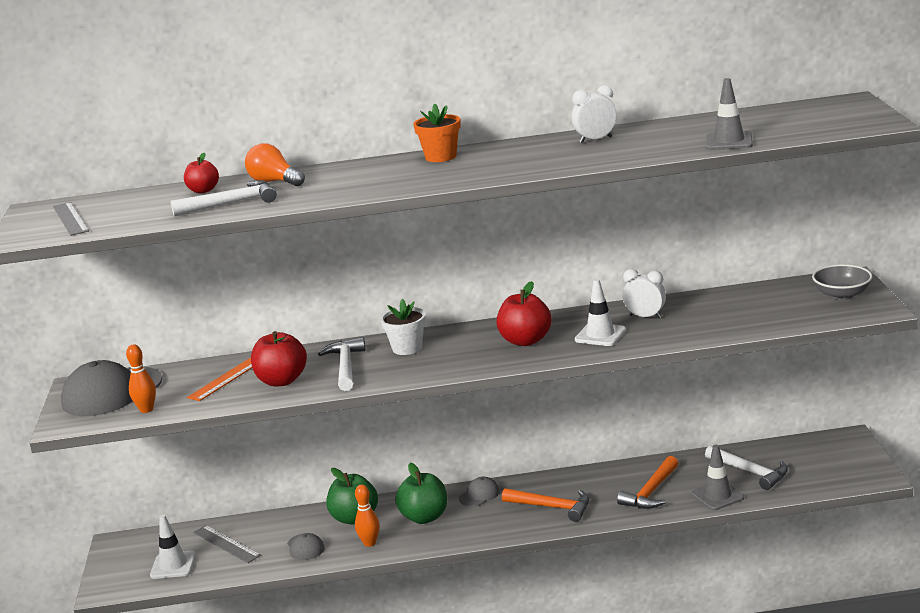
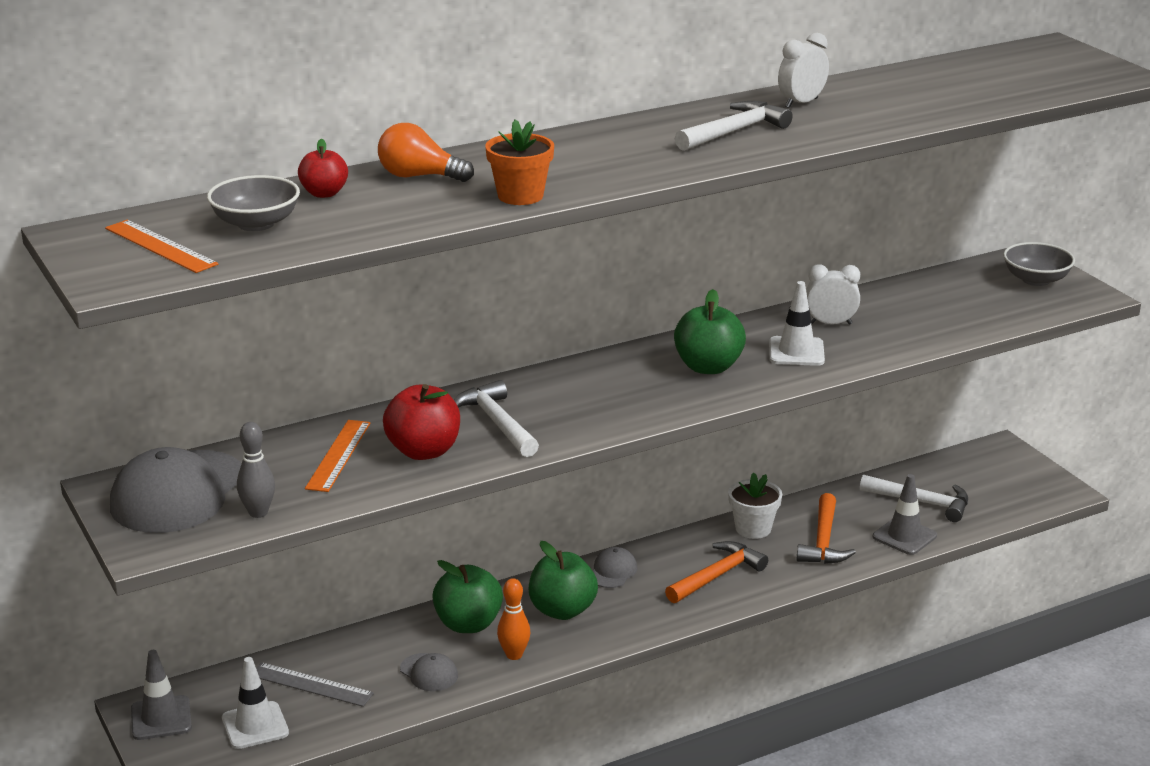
camera: 25 degrees left, 5 degrees up
(70, 219) = (160, 246): grey ruler -> orange ruler
(141, 207) = (256, 223): none -> grey bowl
(146, 410) = (258, 512): orange bowling pin -> grey bowling pin
(231, 203) = (394, 211): white hammer -> white hammer (734, 131)
(407, 348) = (559, 390): white flower pot -> white flower pot (753, 529)
(441, 157) = (619, 132): orange flower pot -> orange flower pot (520, 196)
(525, 341) = (708, 367): red apple -> green apple
(552, 507) = (717, 576): orange hammer -> orange hammer turned 45 degrees counterclockwise
(729, 142) = (973, 102): grey traffic cone -> grey traffic cone (161, 718)

